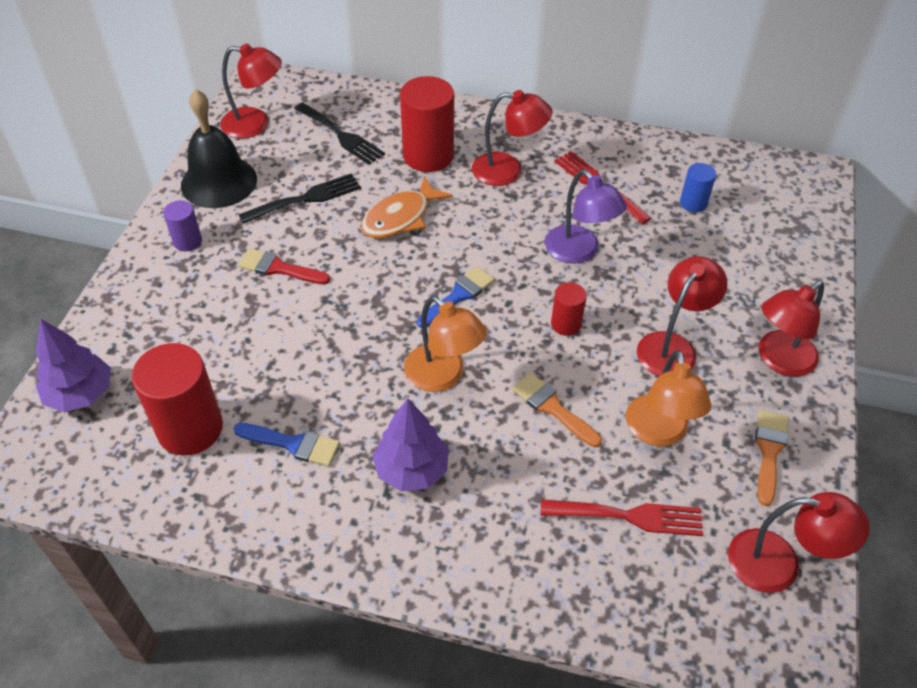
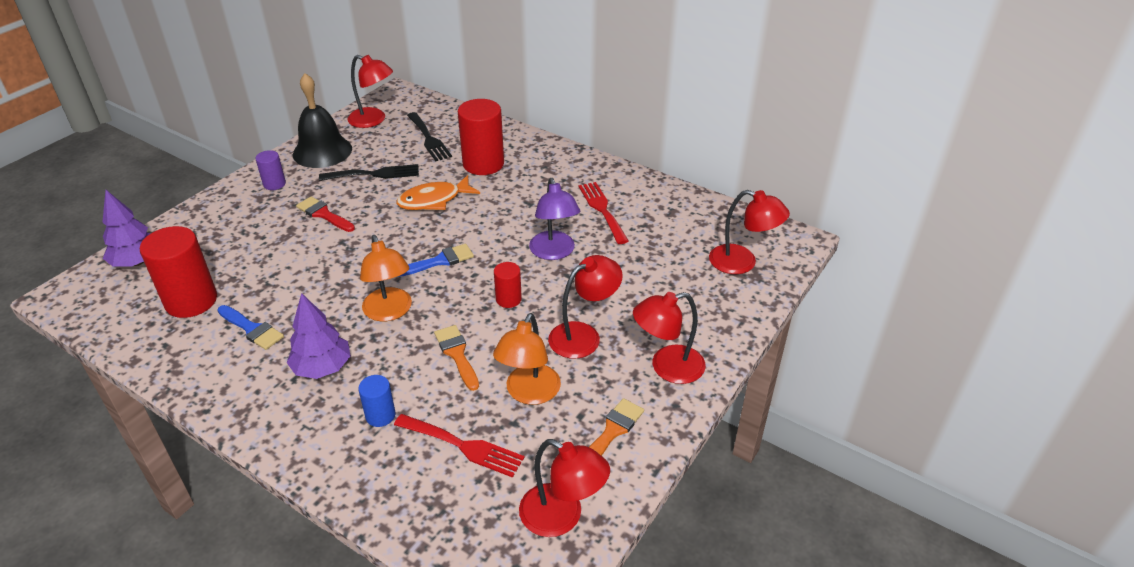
camera: 20 degrees right, 10 degrees down
(508, 170) = (537, 186): red lamp -> red lamp (742, 263)
(693, 203) = (672, 238): blue cylinder -> blue cylinder (380, 415)

